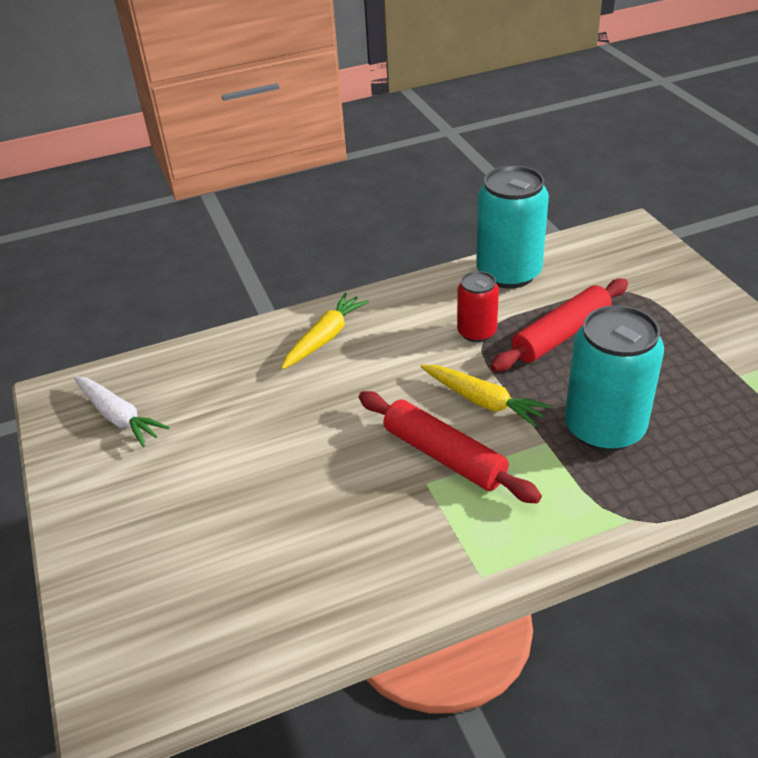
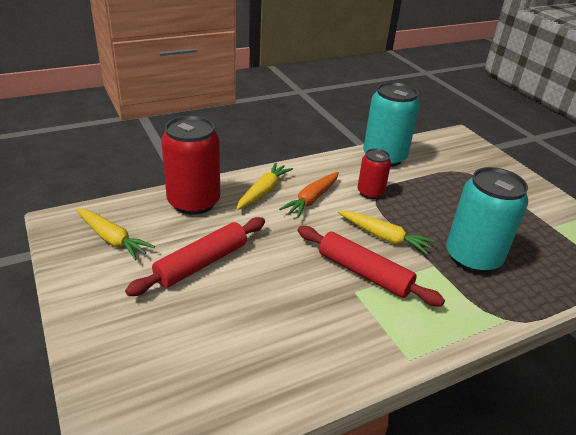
camera: 10 degrees left, 5 degrees down
(119, 417) = (112, 239): white carrot -> yellow carrot
(228, 358) = (194, 202): none -> red can
(390, 347) = (311, 199): none -> orange carrot
(561, 335) = (428, 197): red rolling pin -> red rolling pin (202, 263)

